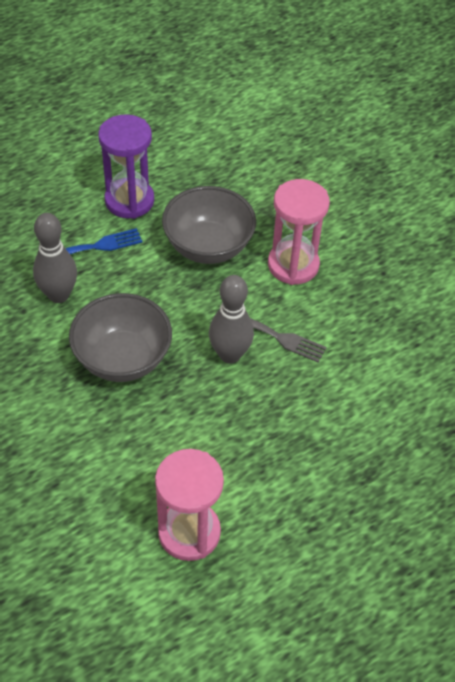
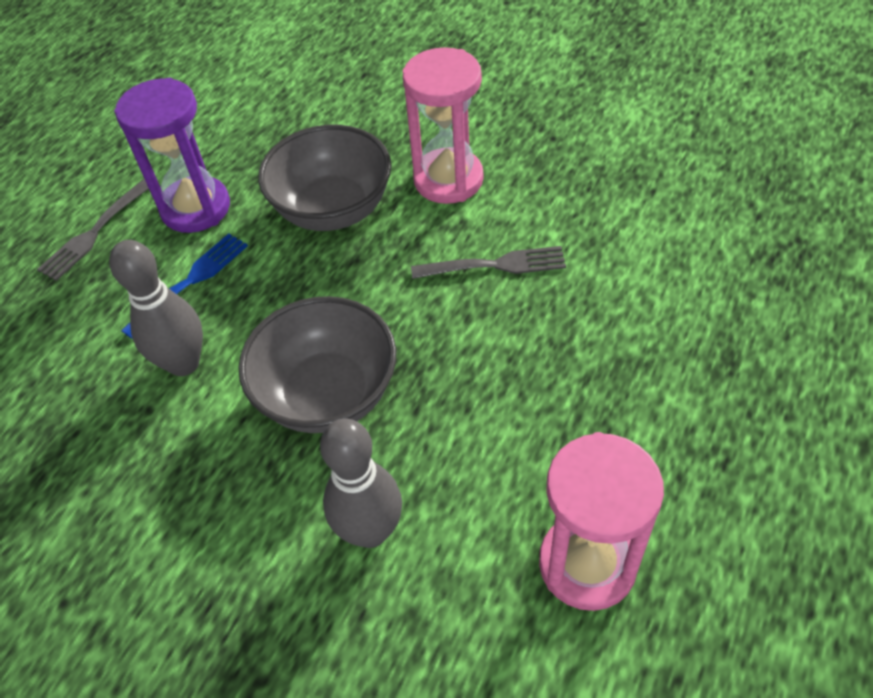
camera: 25 degrees left, 0 degrees up
(63, 185) = (95, 232): none -> grey fork
(230, 354) = (457, 315): grey bowling pin -> grey bowling pin (370, 531)

